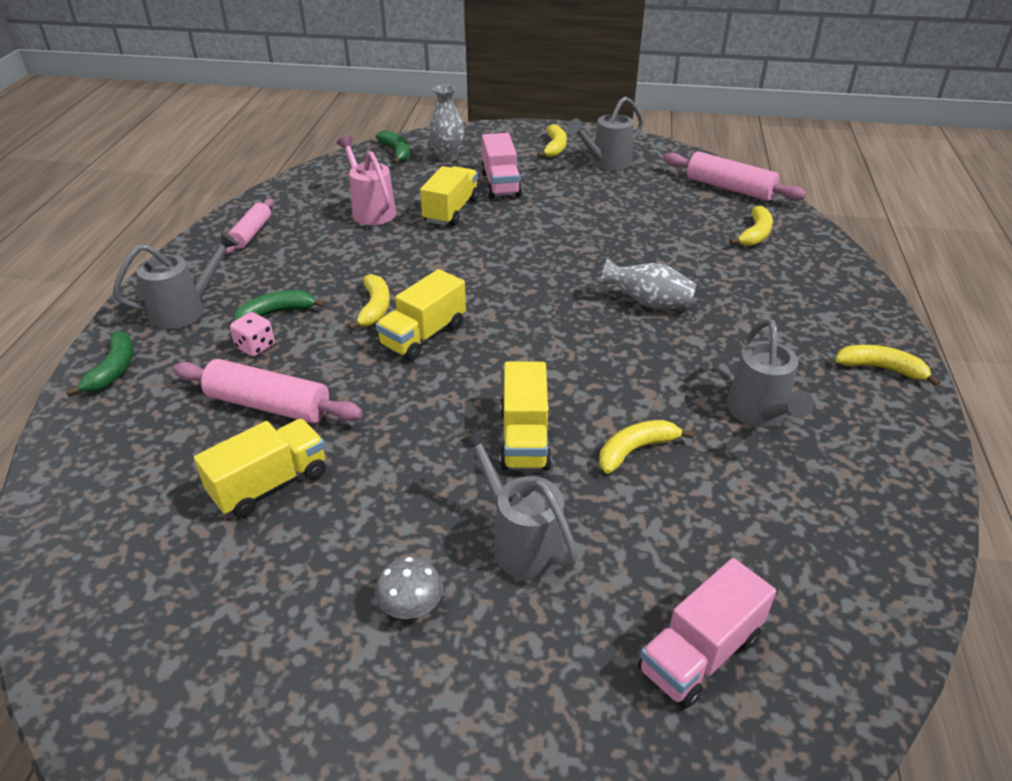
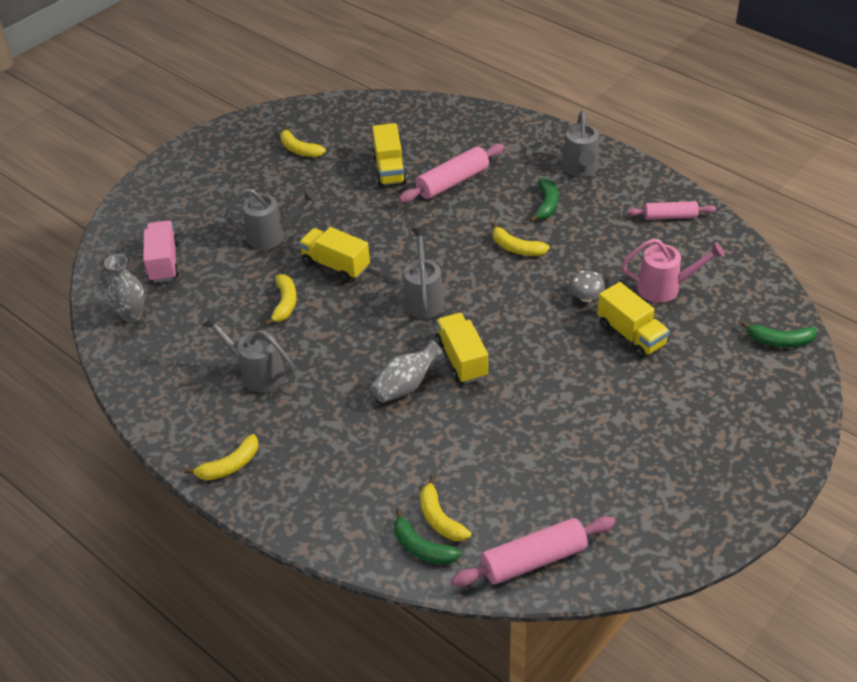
camera: 125 degrees right, 5 degrees up
(113, 370) = (536, 135): green banana -> green banana (421, 547)
(251, 233) = (670, 216): pink rolling pin -> pink rolling pin turned 45 degrees counterclockwise
(255, 346) = (515, 189): pink dice -> none
(411, 605) = (275, 191): grey mushroom -> grey mushroom (586, 297)
(423, 335) = (466, 259): yellow truck -> yellow truck (462, 359)
(447, 157) = (747, 373): grey vase -> grey vase (132, 315)
(500, 184) = (661, 387): pink truck -> none
(555, 148) = (721, 466): yellow banana -> yellow banana (299, 149)
(606, 163) = (657, 490): grey watering can -> grey watering can (423, 298)

